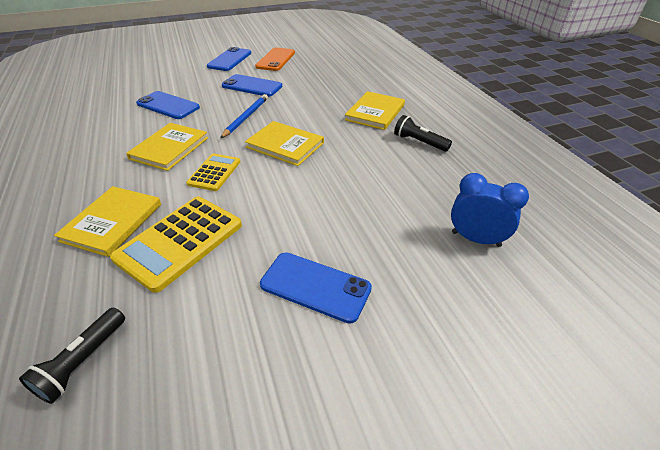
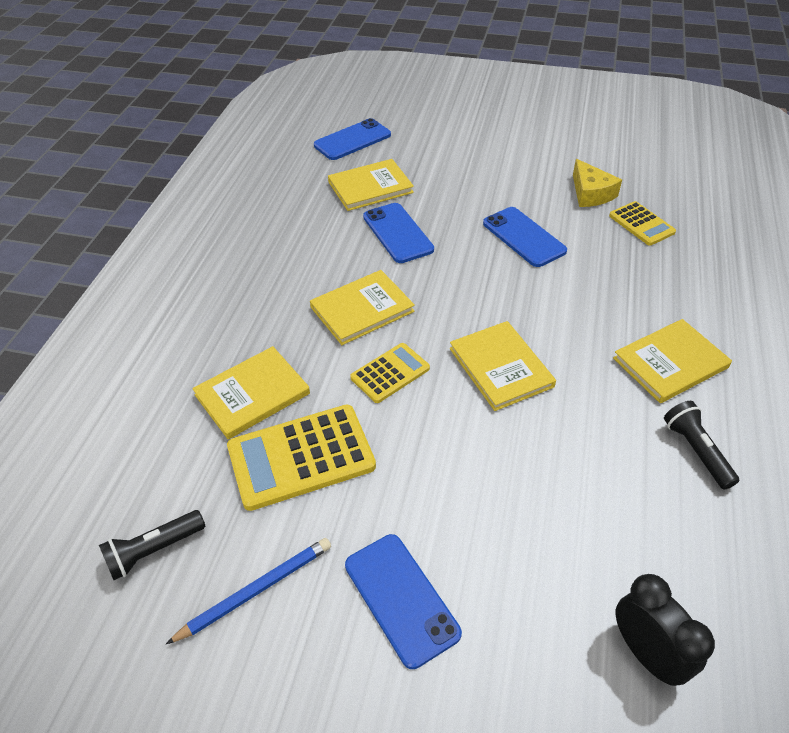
camera: 35 degrees right, 5 degrees up
(132, 90) = (370, 187): none -> yellow book
(230, 60) = (524, 171): blue phone -> blue phone (352, 140)
(246, 117) = (480, 294): blue pencil -> blue pencil (256, 590)
(275, 60) = (590, 193): orange phone -> yellow cheese
(313, 64) = (641, 224): none -> yellow calculator
(476, 239) = (646, 654): blue clock -> black clock

